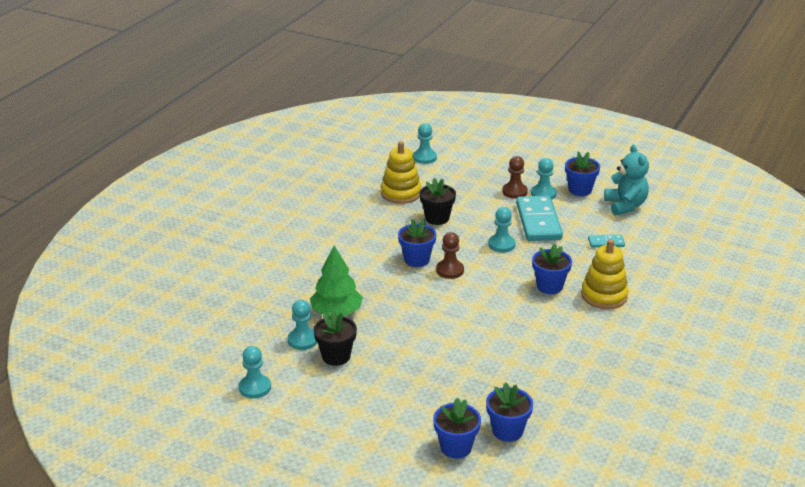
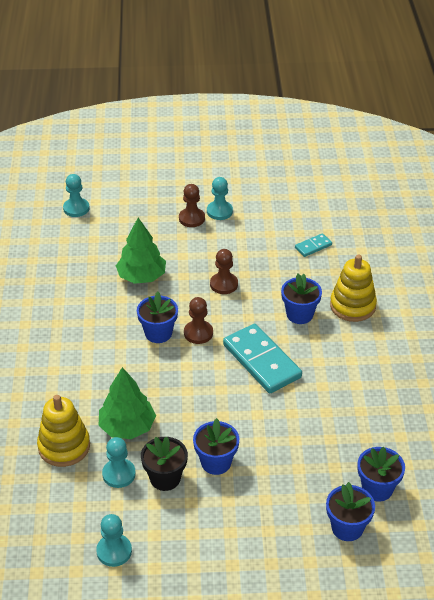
camera: 30 degrees left, 10 degrees up
(401, 193) = (84, 260): yellow stacking toy -> yellow stacking toy (64, 446)
(437, 218) = (141, 277): black flower pot -> green tree
(501, 244) = (224, 284): turquoise pawn -> brown pawn
(538, 221) = (238, 245): turquoise domino -> turquoise domino (262, 361)
(580, 190) = (248, 195): blue flower pot -> blue flower pot (216, 462)
(625, 206) = (300, 198): turquoise teddy bear -> none

